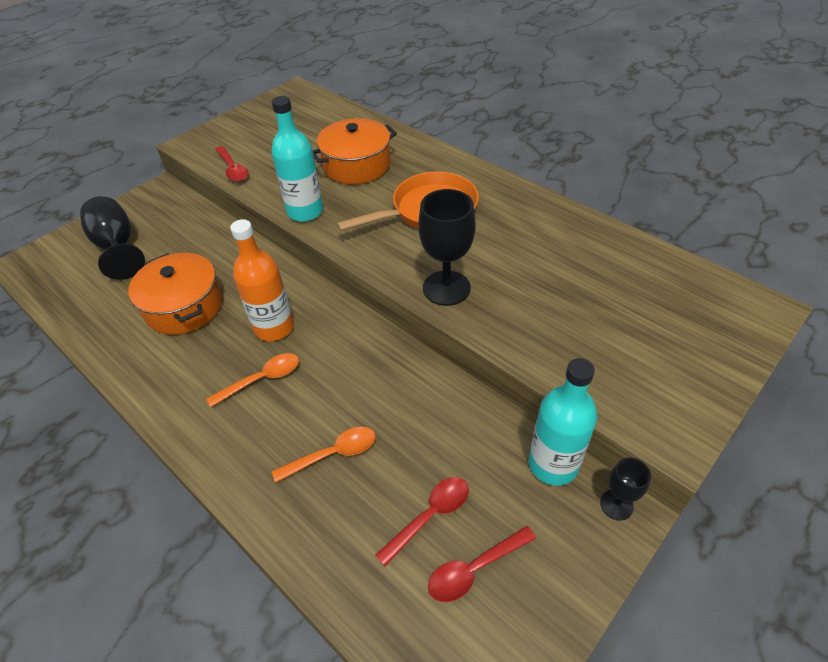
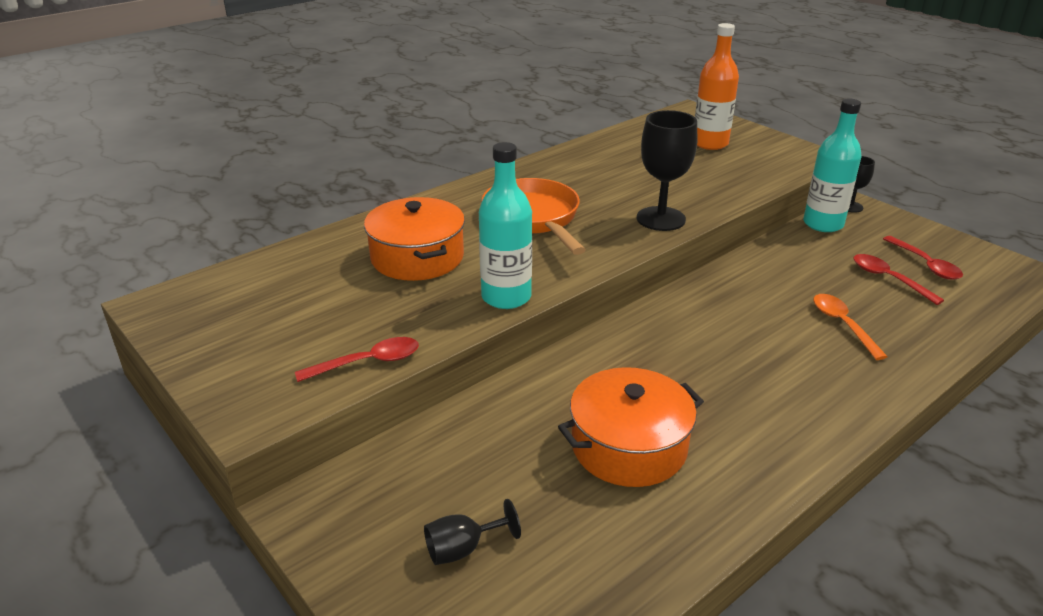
camera: 85 degrees left, 15 degrees down
(117, 247) = (462, 549): black goblet -> black goblet, size x0.54
(262, 379) = (755, 371): orange spoon -> none
(274, 327) = (673, 363): orange bottle -> orange bottle (710, 143)

